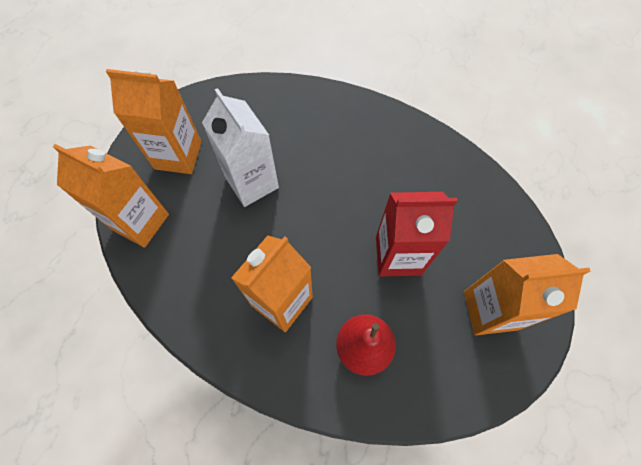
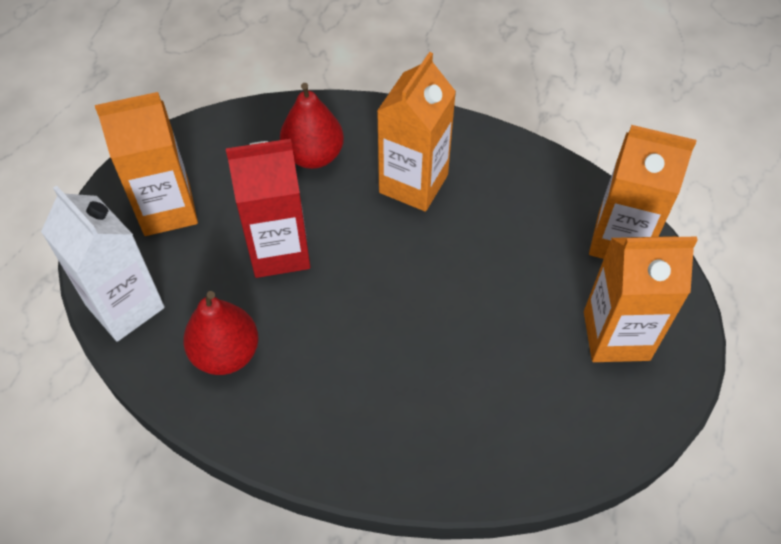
camera: 170 degrees right, 10 degrees down
(252, 182) = (494, 313): white carton -> white carton (125, 306)
(437, 183) = (226, 353): none -> red pear

